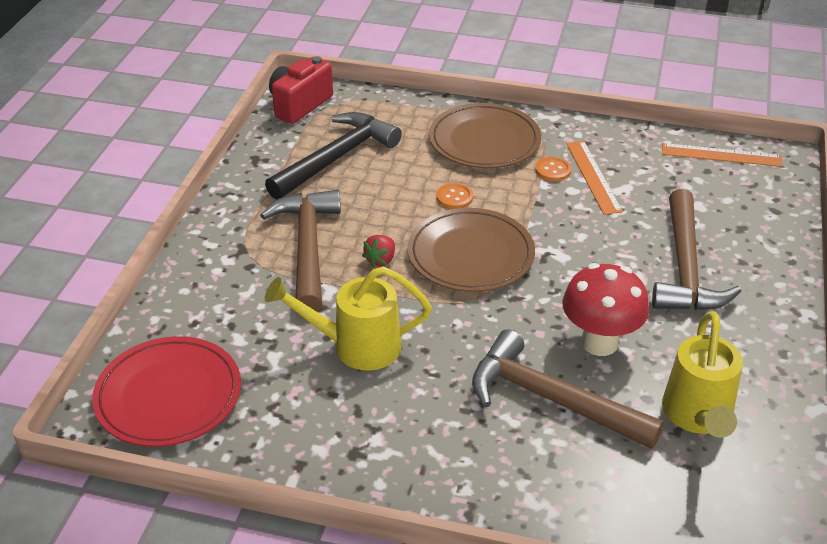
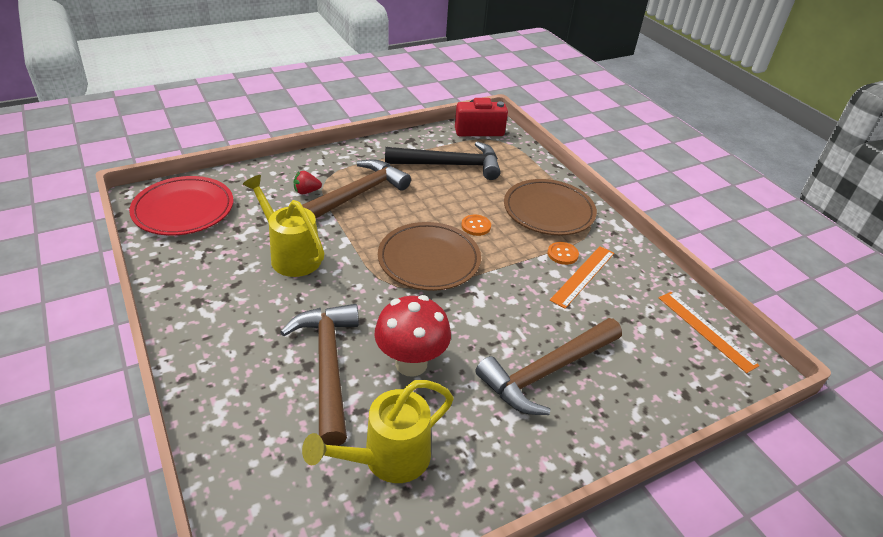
camera: 45 degrees right, 0 degrees up
(381, 260) = (379, 226): red strawberry -> red strawberry (306, 191)

